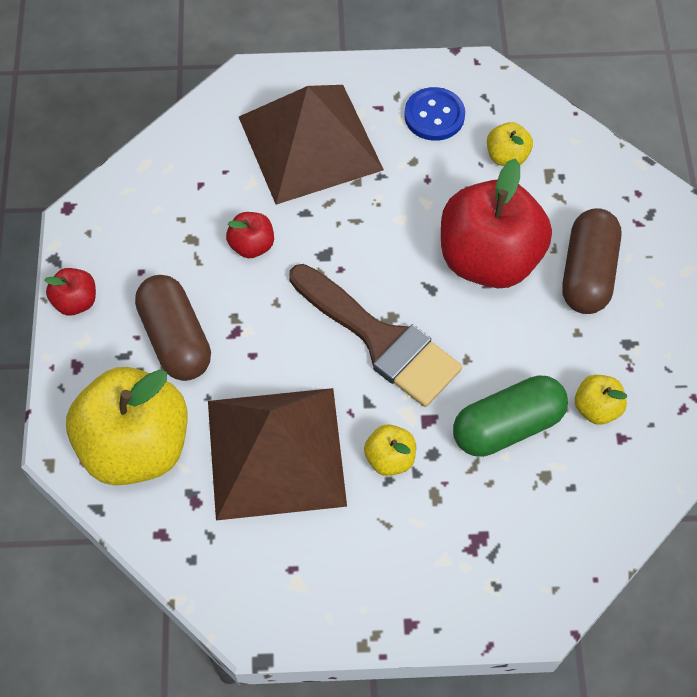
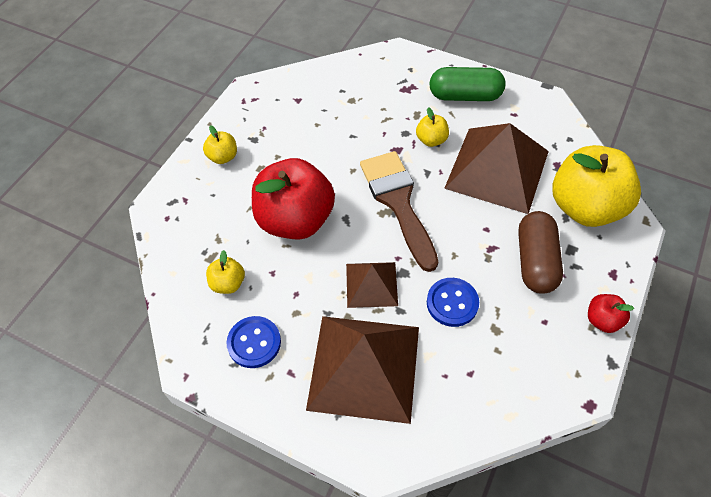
camera: 150 degrees left, 5 degrees down
(252, 245) = (452, 303): red apple -> blue button
(352, 225) = (371, 284): none -> brown pyramid
(507, 426) = (354, 128): green capsule -> green capsule (465, 96)
(587, 273) = (242, 184): brown capsule -> none
(596, 408) = (299, 117): yellow apple -> yellow apple (223, 157)

